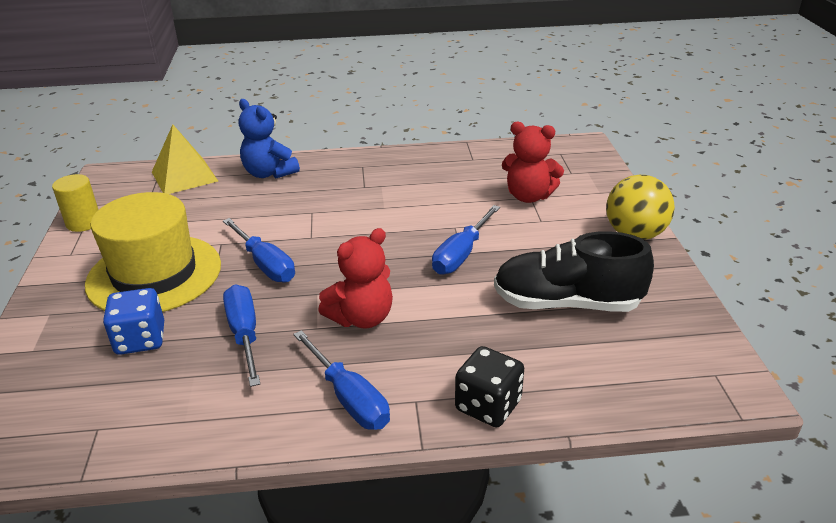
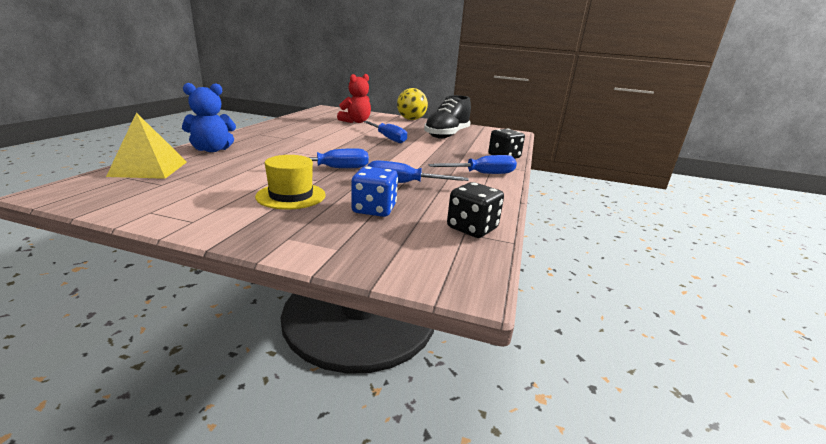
camera: 70 degrees left, 10 degrees down
(83, 223) = (140, 210): yellow cylinder -> none
(112, 432) = (472, 228): none -> black dice
(154, 274) = (291, 196): yellow hat -> yellow hat, size x0.58
(361, 318) = (418, 161): red teddy bear -> none

